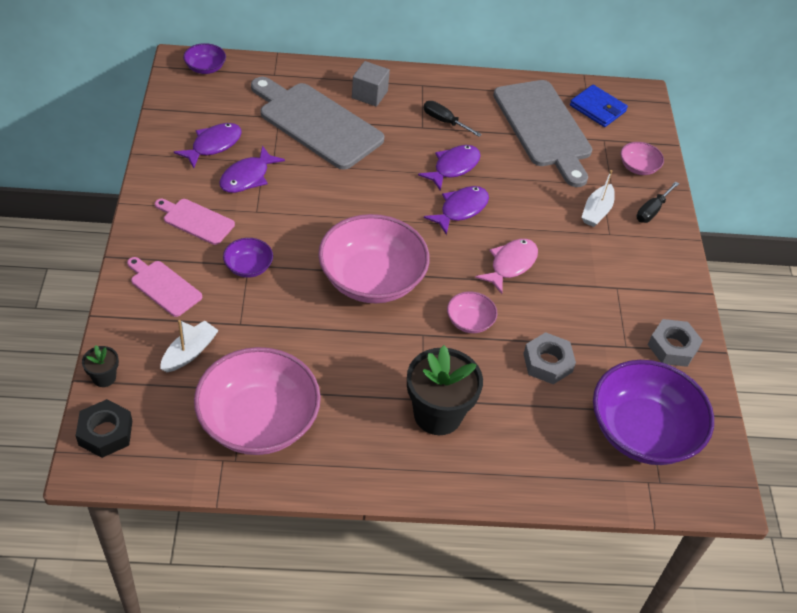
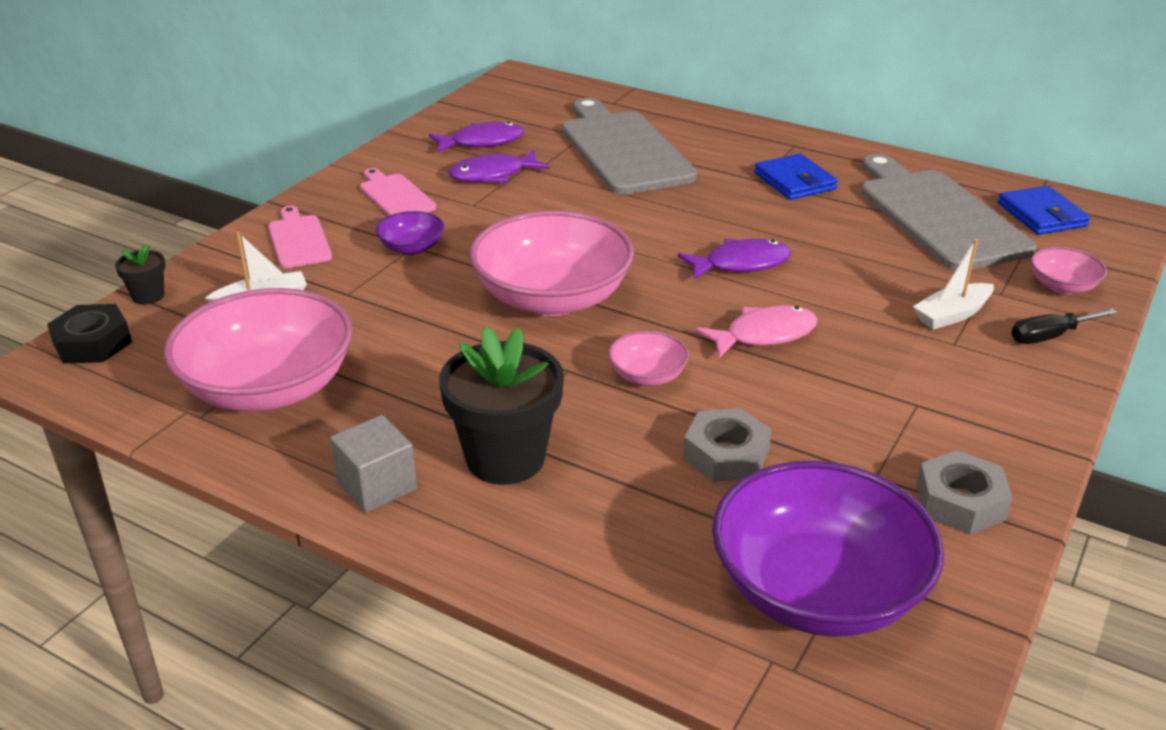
camera: 35 degrees right, 15 degrees down
(205, 68) = (538, 84): purple bowl -> none
(369, 94) = (715, 140): grey cube -> grey cube (377, 485)
(444, 121) = (794, 181): black screwdriver -> blue wallet
(453, 167) = (768, 223): purple fish -> none
(544, 128) = (938, 216): grey cutting board -> grey cutting board turned 150 degrees clockwise

